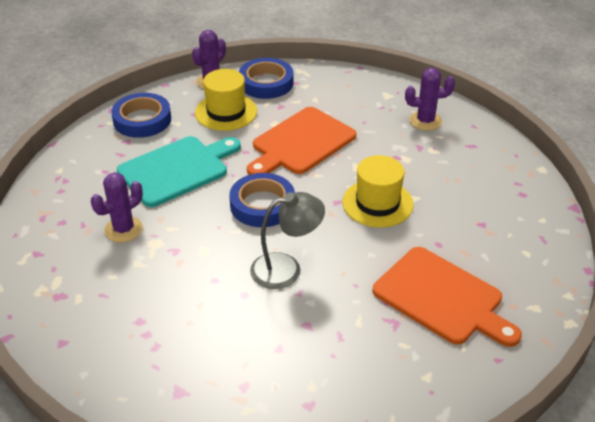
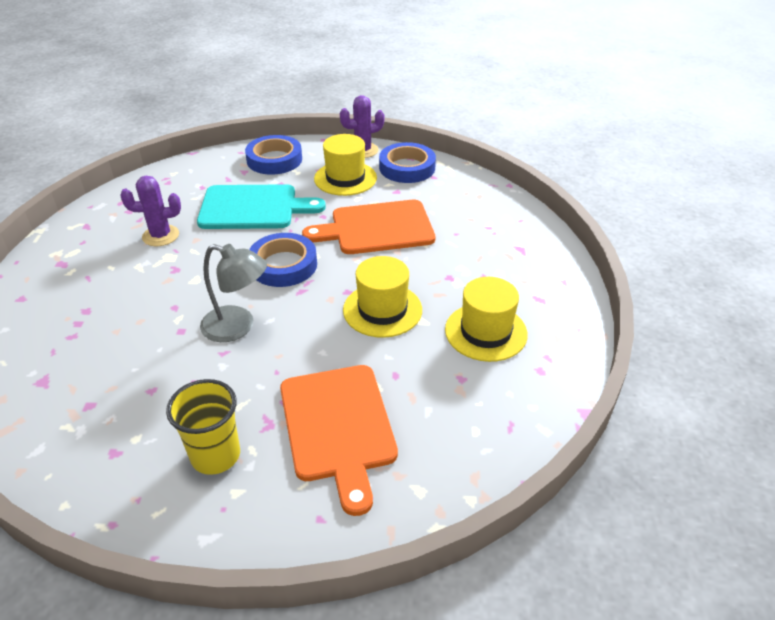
camera: 35 degrees right, 0 degrees up
(384, 363) = (215, 455): none -> yellow cup
(425, 121) = (517, 257): purple cactus -> none
(463, 185) = (485, 332): none -> yellow hat

